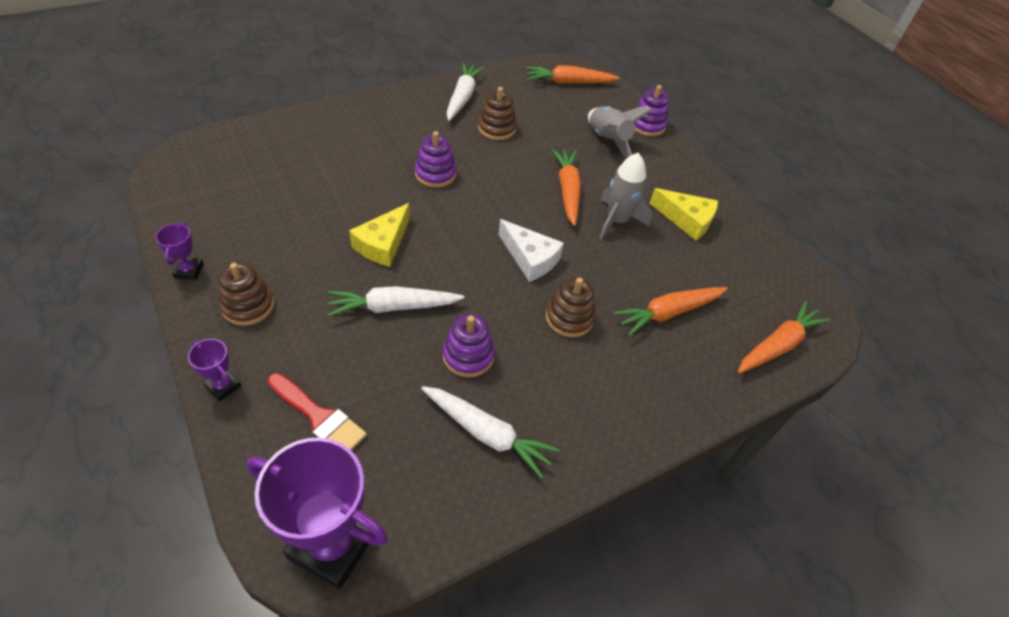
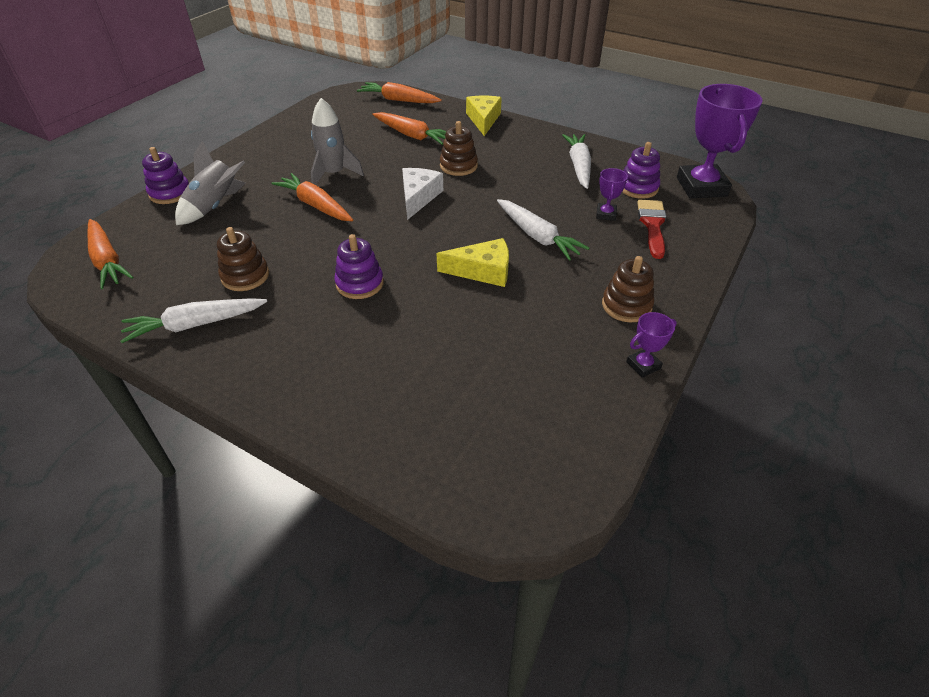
camera: 115 degrees left, 5 degrees down
(223, 386) = (692, 275): purple trophy -> purple trophy (606, 214)
(468, 356) = (536, 191): purple stacking toy -> purple stacking toy (638, 188)
(567, 191) = (315, 205): orange carrot -> orange carrot turned 75 degrees clockwise
(686, 220) = (303, 148): yellow cheese -> yellow cheese (483, 120)

